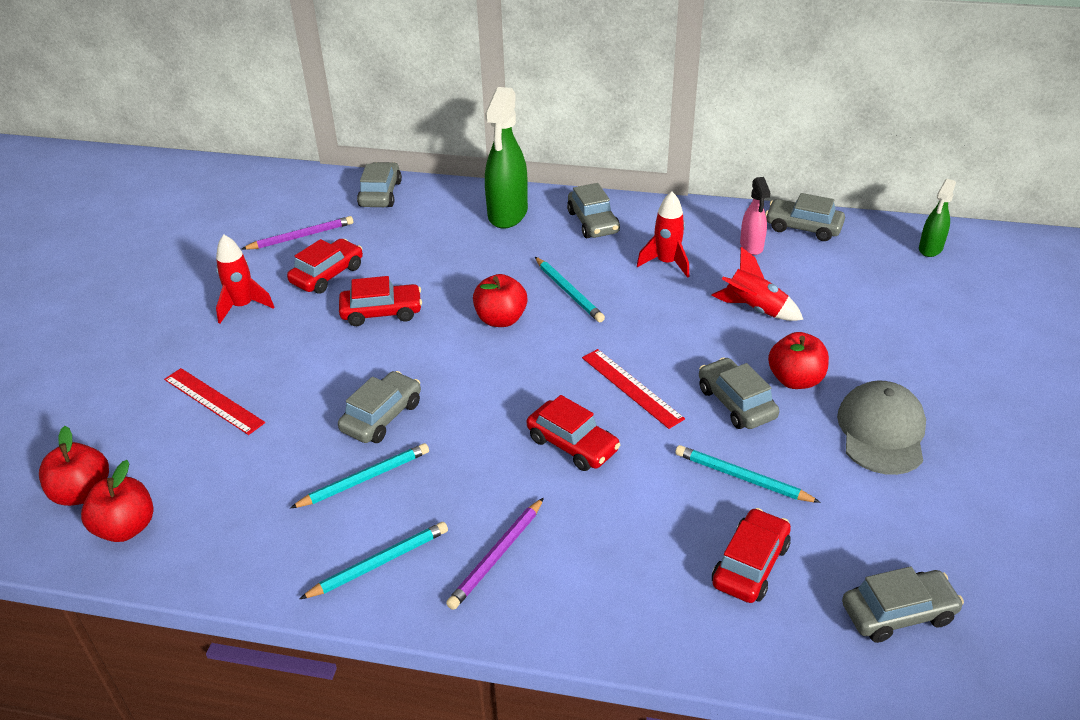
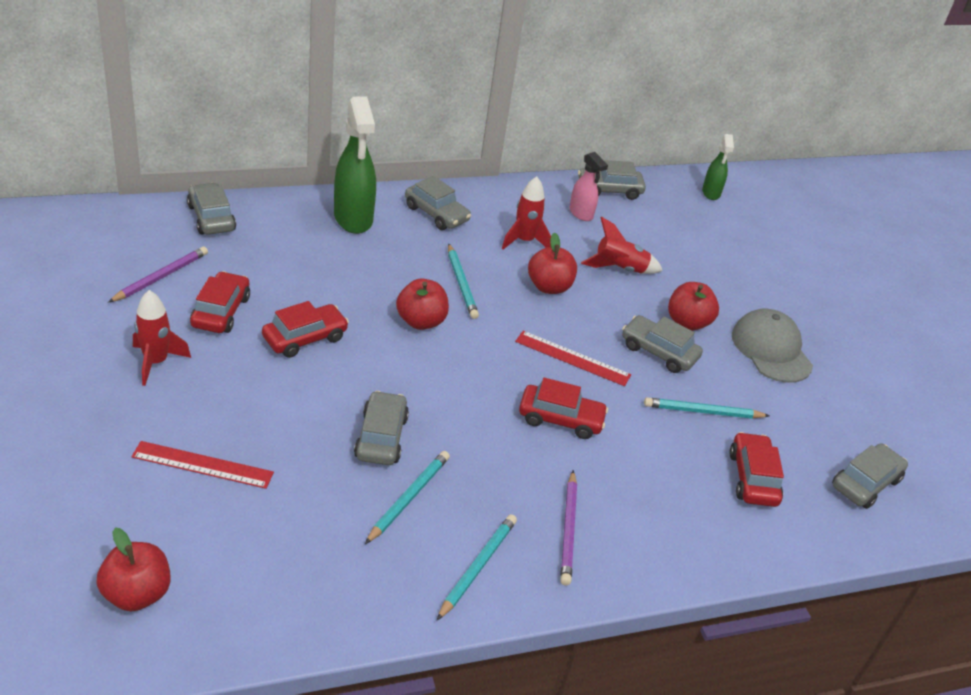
camera: 35 degrees left, 0 degrees up
(126, 528) = (213, 612): red apple -> red apple (549, 287)
(568, 292) = (461, 283): turquoise pencil -> turquoise pencil turned 45 degrees clockwise

